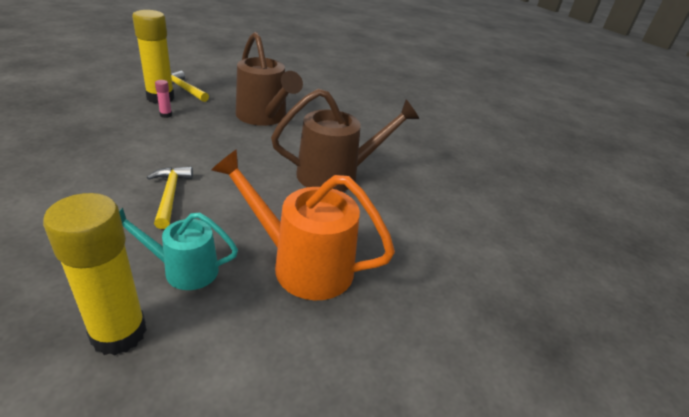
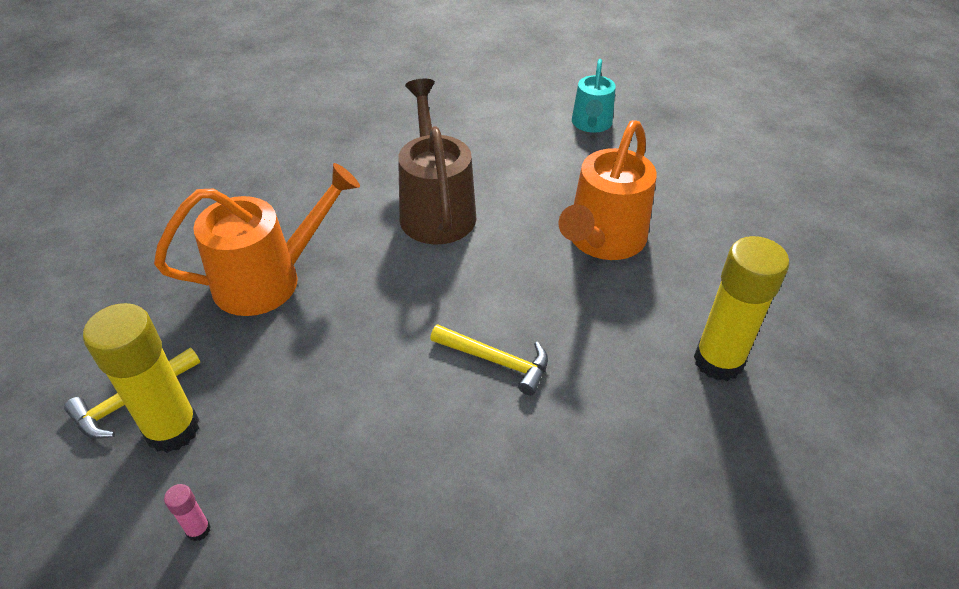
camera: 80 degrees left, 10 degrees up
(166, 115) = (250, 408): pink glue stick -> pink glue stick (198, 530)
(170, 195) = (496, 361): yellow hammer -> yellow hammer turned 150 degrees counterclockwise
(183, 269) = (628, 328): turquoise watering can -> turquoise watering can (591, 124)
(264, 117) = (269, 279): brown watering can -> orange watering can

